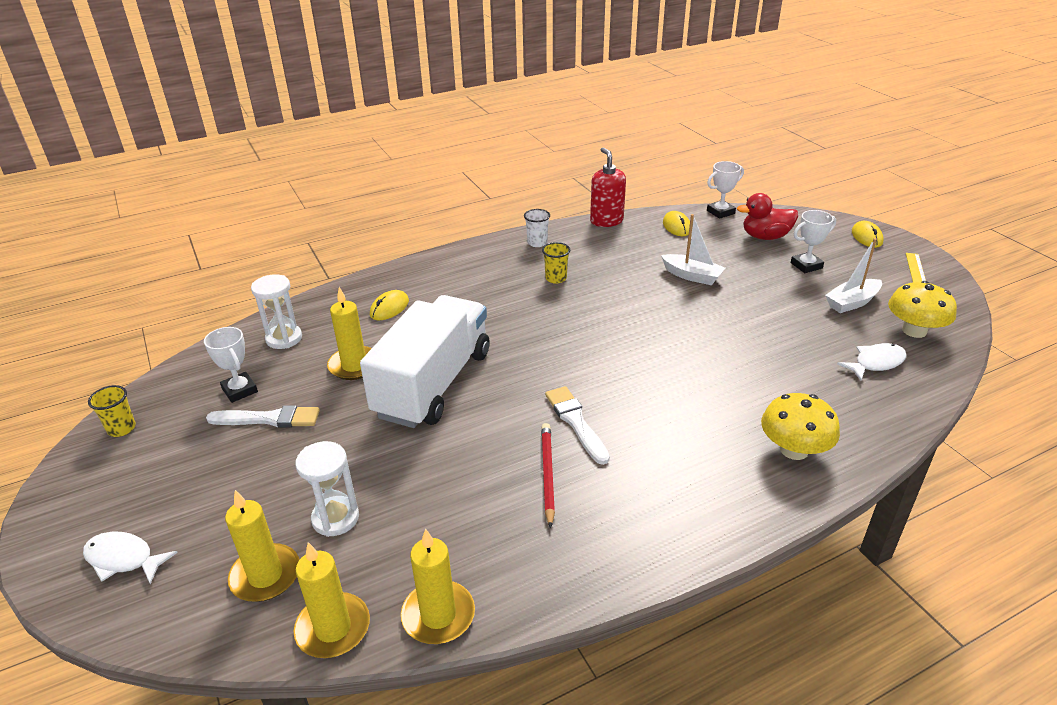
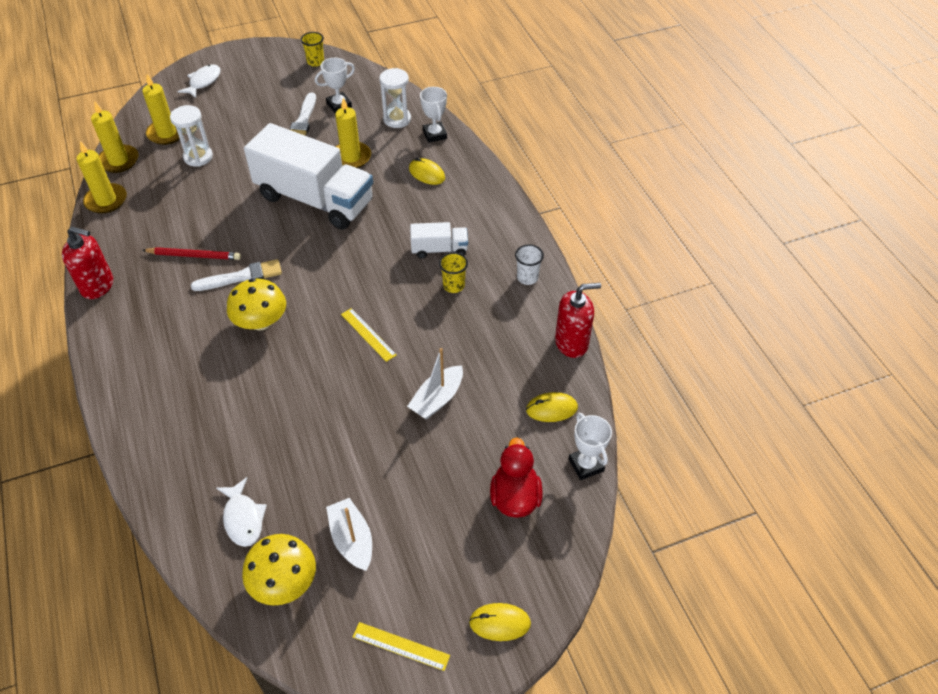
camera: 95 degrees right, 15 degrees up
(508, 290) = (439, 249): none -> white truck
(627, 567) = (97, 286): none -> red soap dispenser
(633, 320) = (368, 334): none -> yellow ruler
(794, 450) = (158, 409): yellow mushroom -> yellow mushroom (261, 322)
(806, 265) = (439, 520): white trophy -> white trophy (434, 134)

